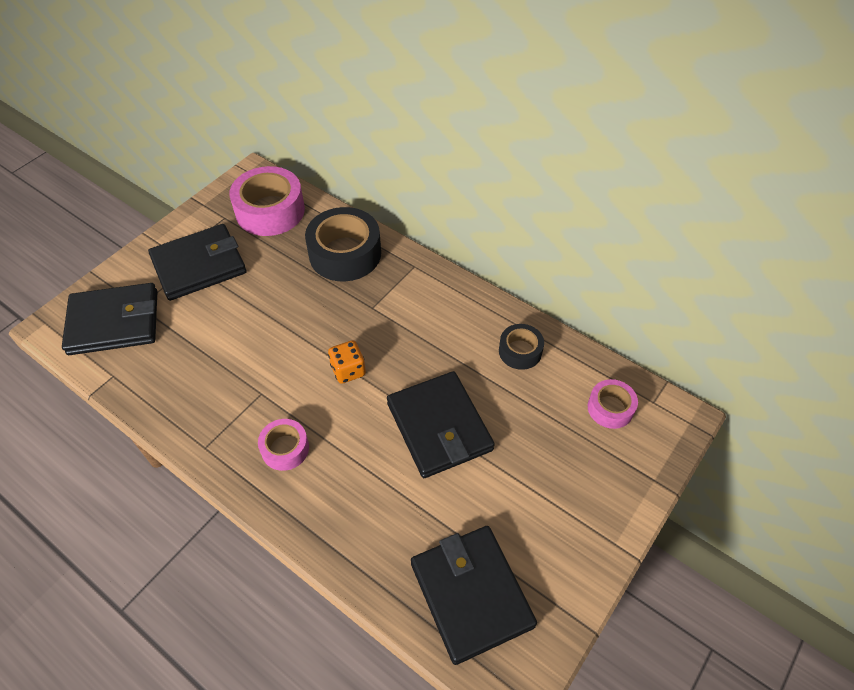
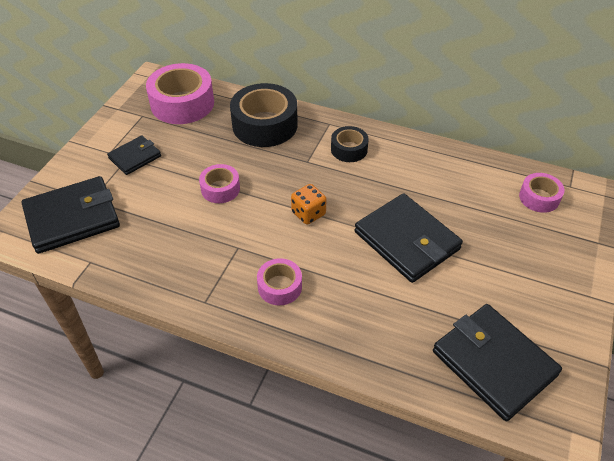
camera: 15 degrees left, 5 degrees down
(199, 265) = (135, 157): black wallet -> black wallet, size x0.55
(270, 321) = (220, 189): none -> pink tape
(520, 351) = (447, 170): black tape -> black tape (349, 149)

